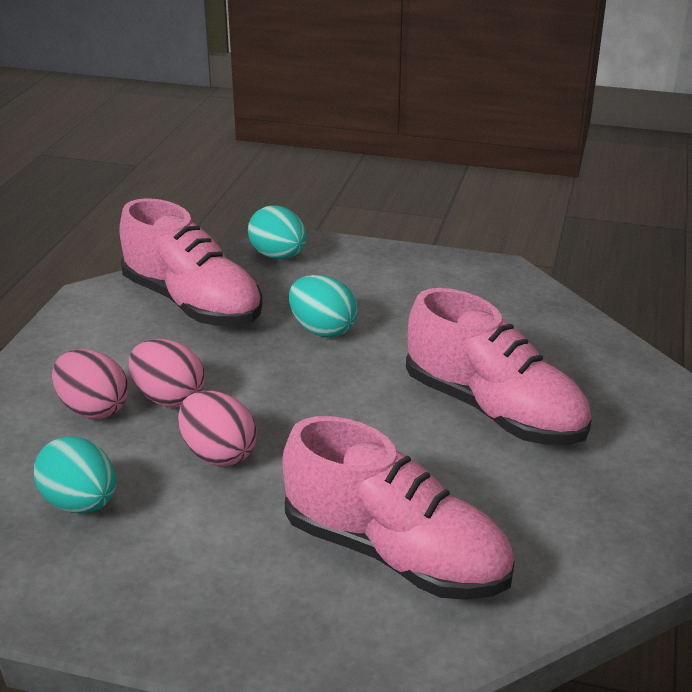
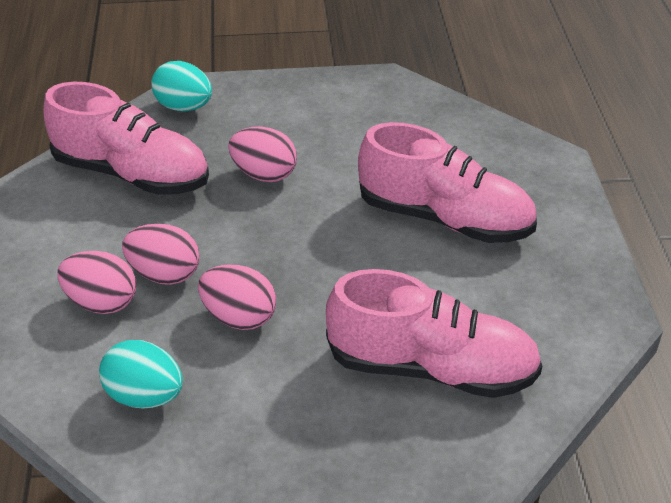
camera: 20 degrees left, 10 degrees up
(322, 330) = (264, 174): turquoise egg -> pink egg

